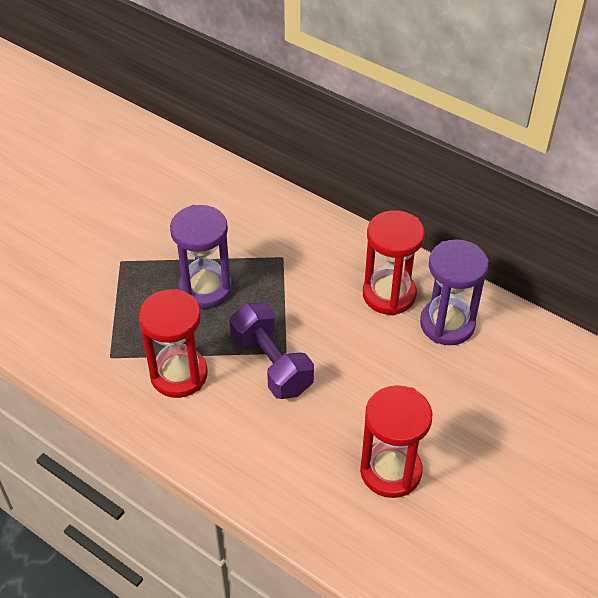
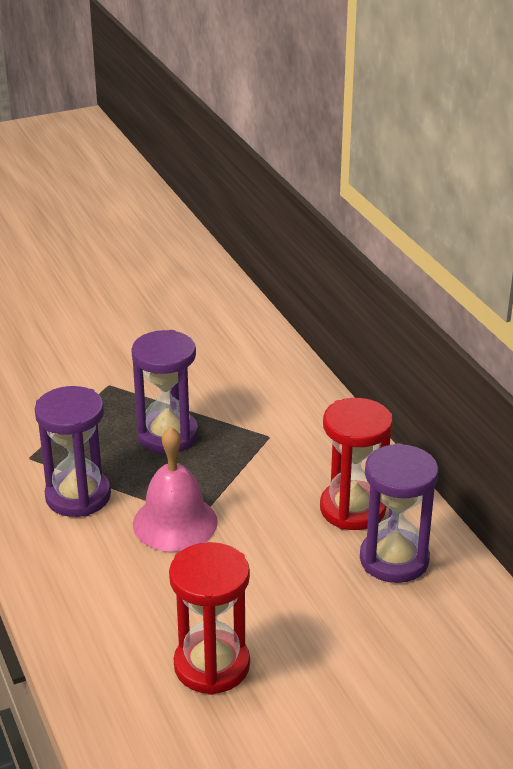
camera: 30 degrees right, 15 degrees down
(179, 375) = (78, 496): red hourglass -> purple hourglass
(271, 364) = (175, 522): purple dumbbell -> pink bell

